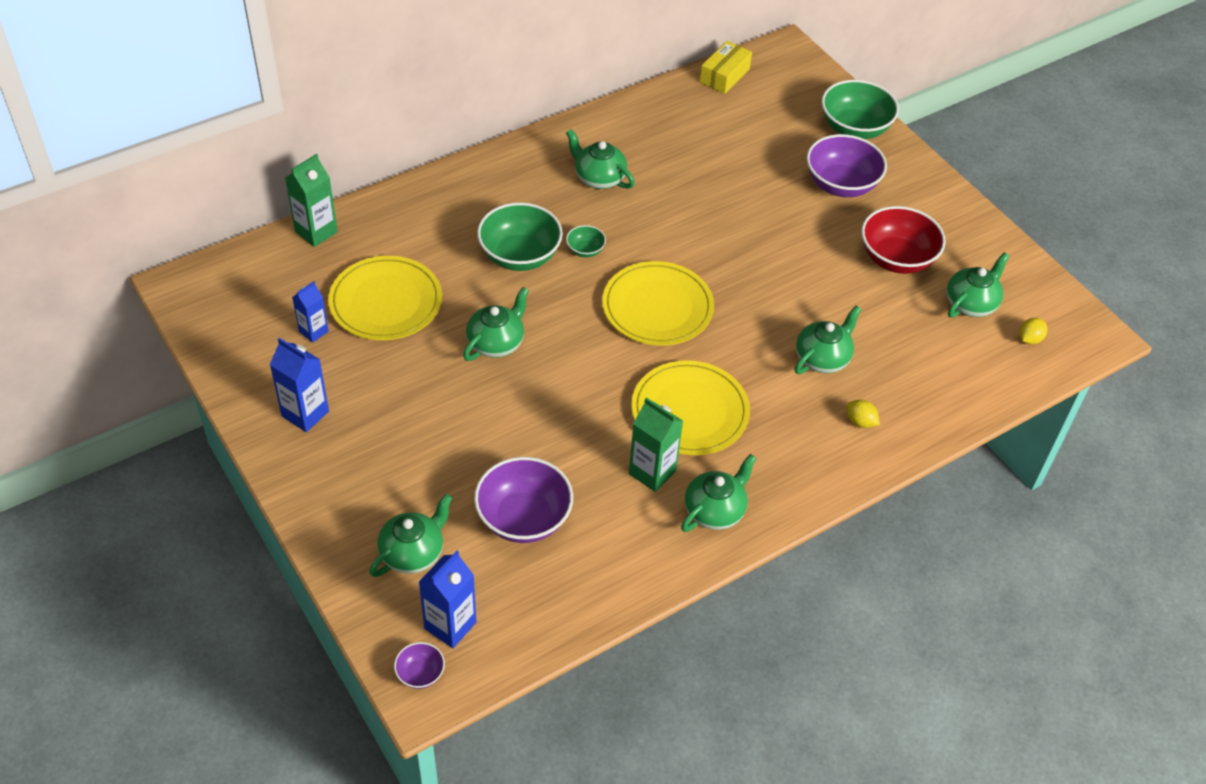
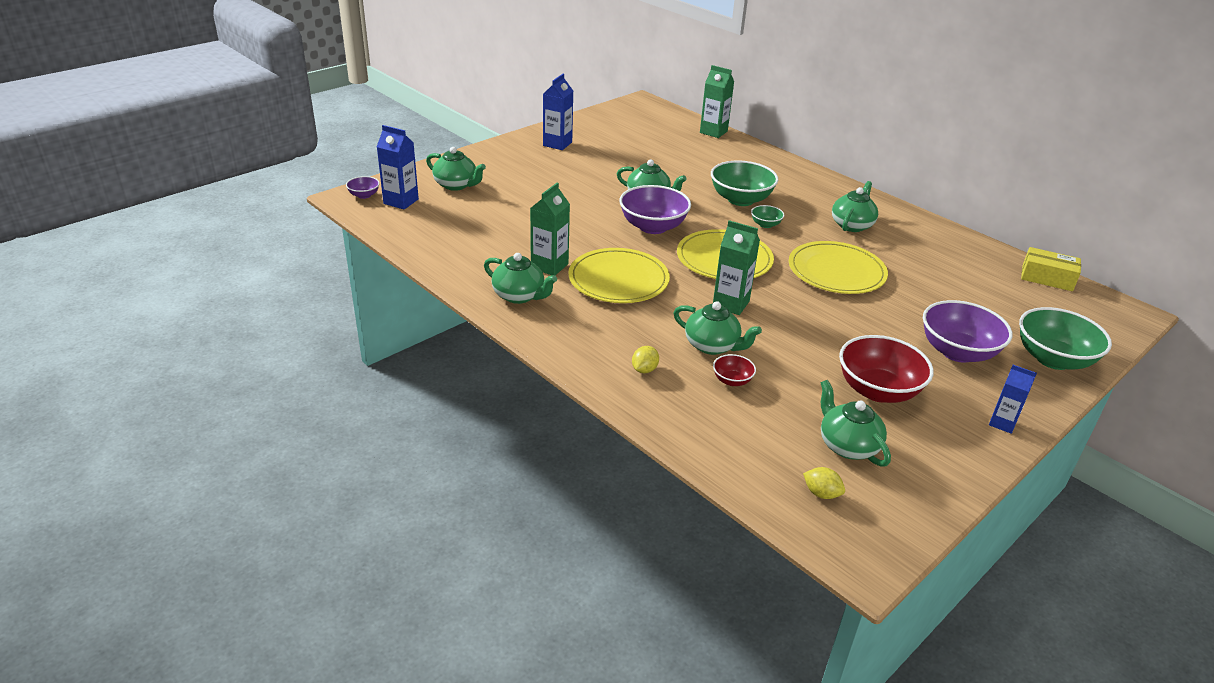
camera: 80 degrees right, 15 degrees down
(313, 331) = (626, 139): blue carton -> blue carton (1002, 423)
(386, 301) = (665, 158): yellow plate -> yellow plate (836, 271)
(523, 518) = (492, 219): purple bowl -> purple bowl (653, 227)
(748, 325) = (731, 304): none -> green carton
(879, 357) = (732, 380): none -> red bowl
(971, 304) = (847, 446): green teapot -> green teapot turned 150 degrees counterclockwise

